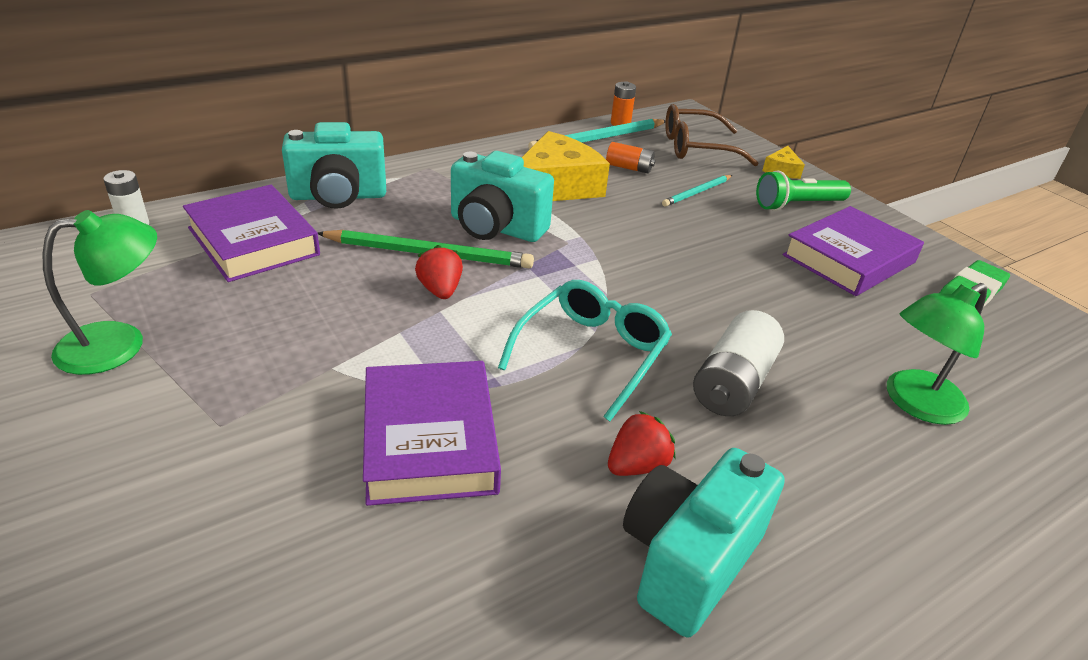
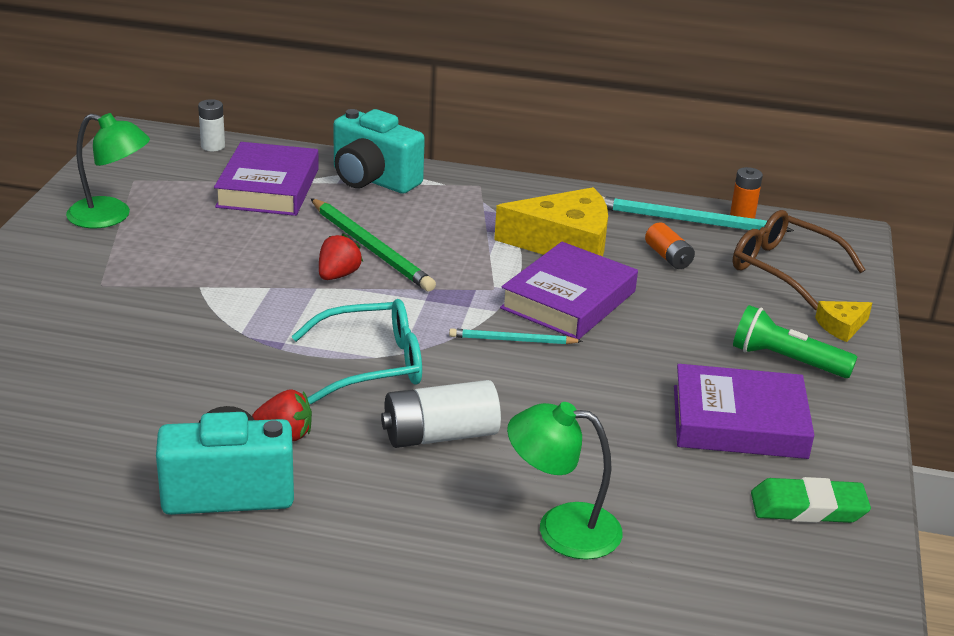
camera: 45 degrees right, 5 degrees down
(430, 440) = (191, 352): purple book -> purple book (568, 300)
(496, 228) = (453, 253): turquoise camera -> none
(697, 192) = (696, 305): turquoise pencil -> turquoise pencil (513, 340)

